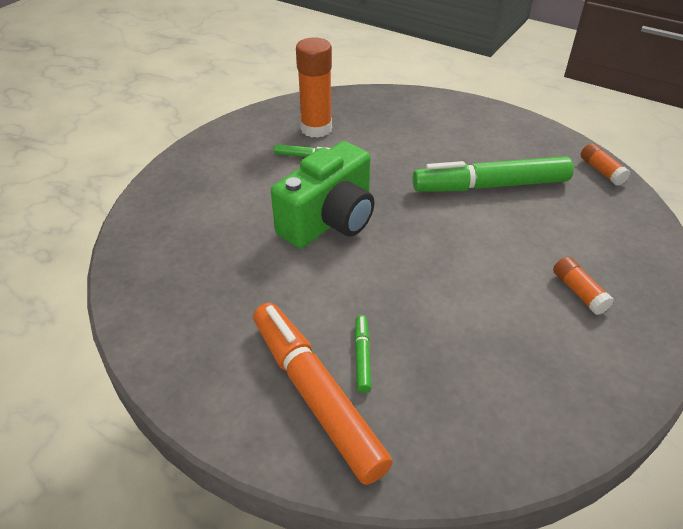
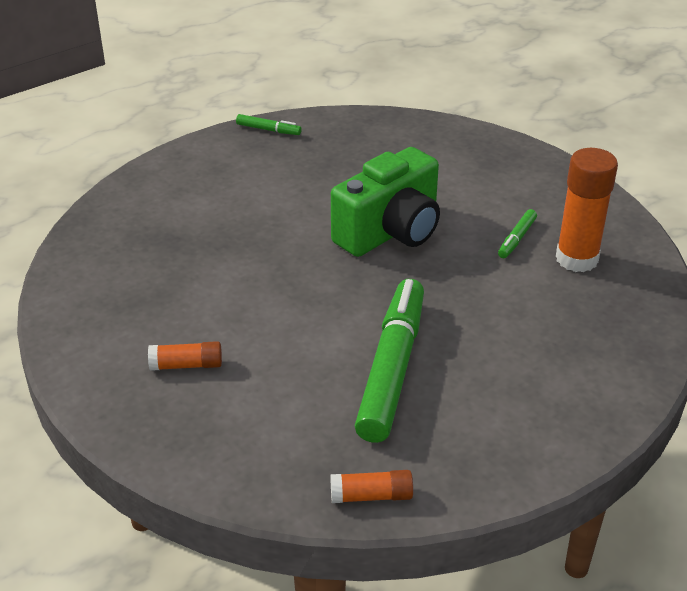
camera: 110 degrees right, 5 degrees down
(315, 395) = (194, 184): orange marker -> none
(329, 221) = (390, 232): green camera -> green camera turned 105 degrees counterclockwise
(362, 356) = (211, 212): green marker -> green marker (268, 130)

